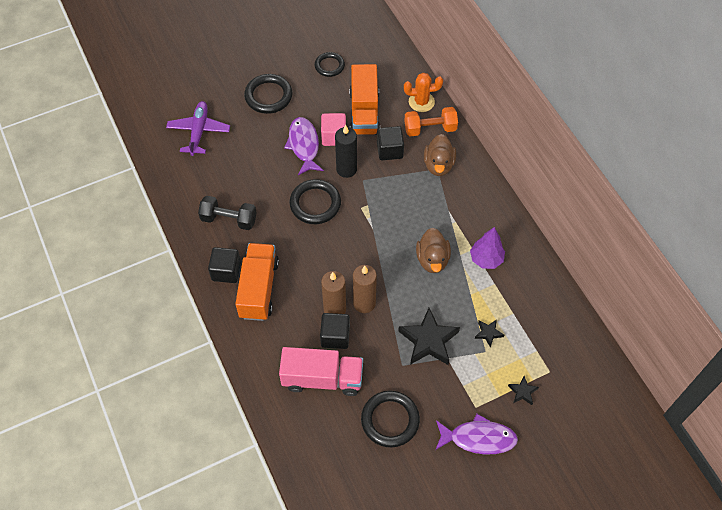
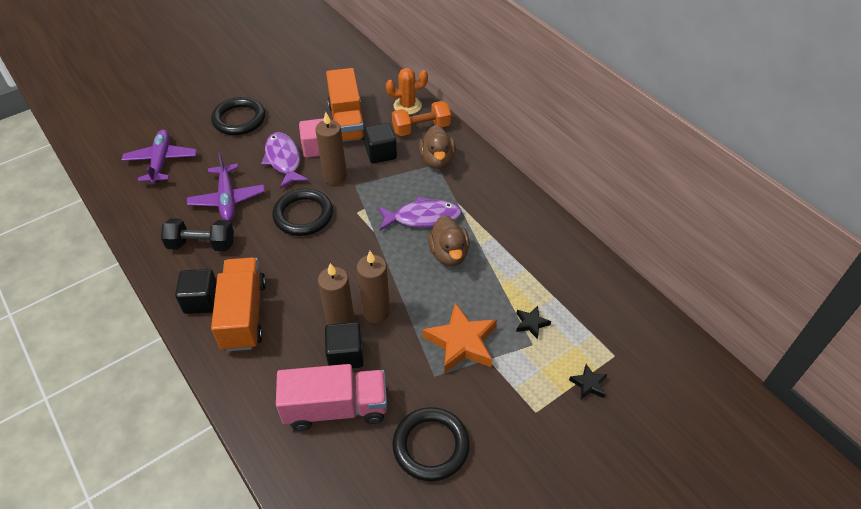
camera: 10 degrees left, 10 degrees down
(253, 178) = (227, 199): none -> purple plane
(329, 66) = (303, 85): black ring -> none
(346, 169) = (335, 177): black candle -> brown candle
(428, 340) = (461, 342): black star -> orange star
(478, 438) = (548, 450): purple fish -> purple fish (422, 217)
(486, 259) = (510, 245): purple tree -> none

